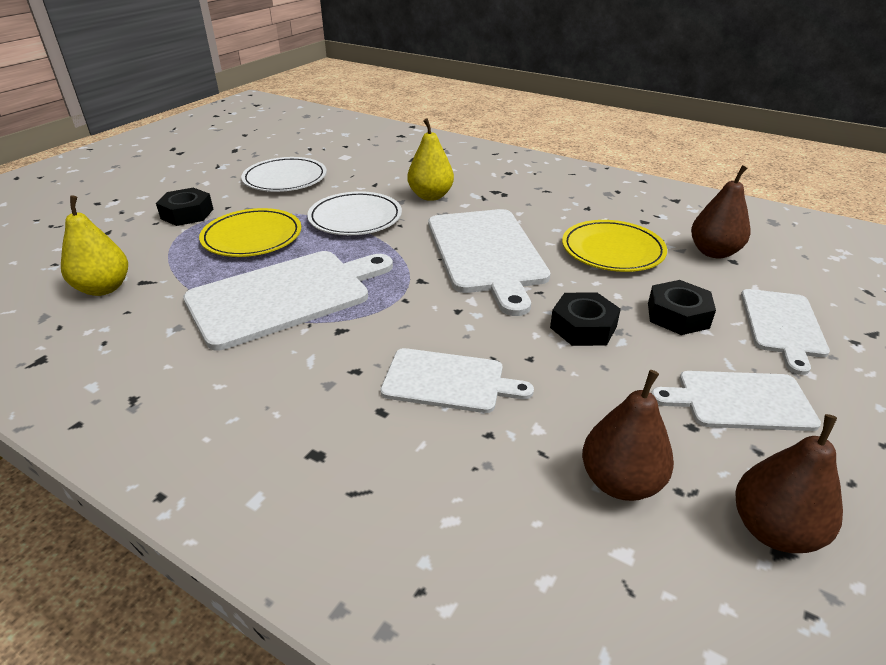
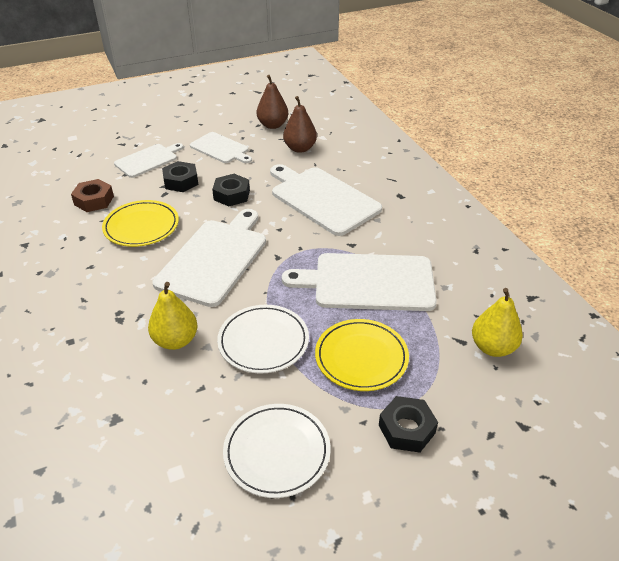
camera: 145 degrees left, 5 degrees up
(448, 381) = (322, 199): white cutting board -> white cutting board, size x1.70
(713, 252) = (94, 200): brown pear -> brown nut

